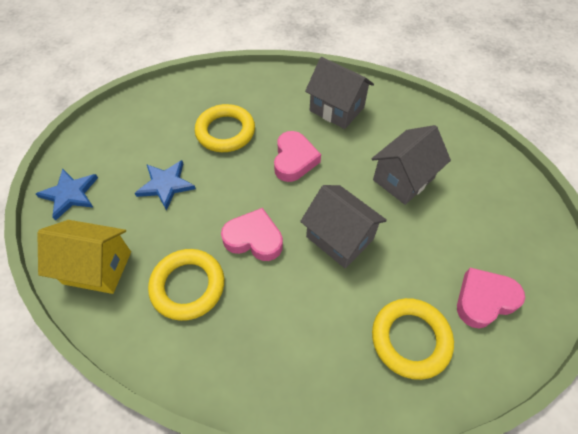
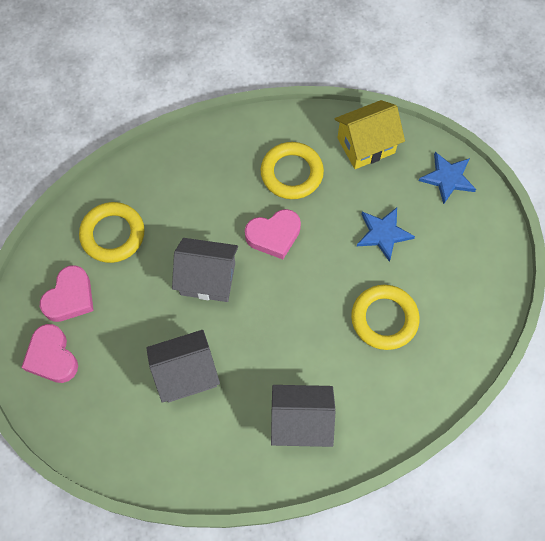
camera: 145 degrees right, 10 degrees up
(294, 160) = (297, 329): pink heart -> pink heart (52, 357)
(403, 179) = (186, 373): grey house -> grey house turned 60 degrees clockwise

